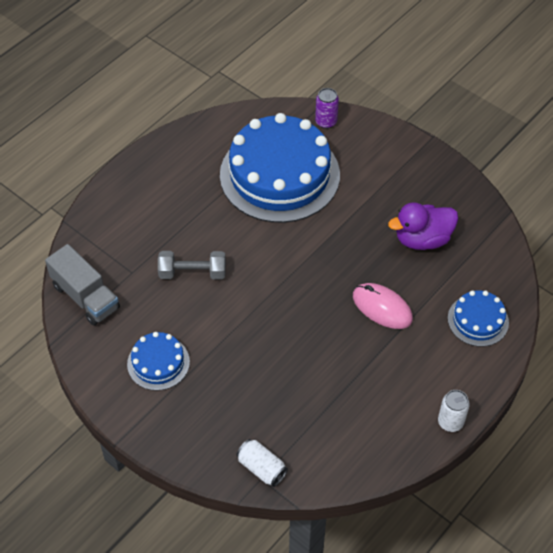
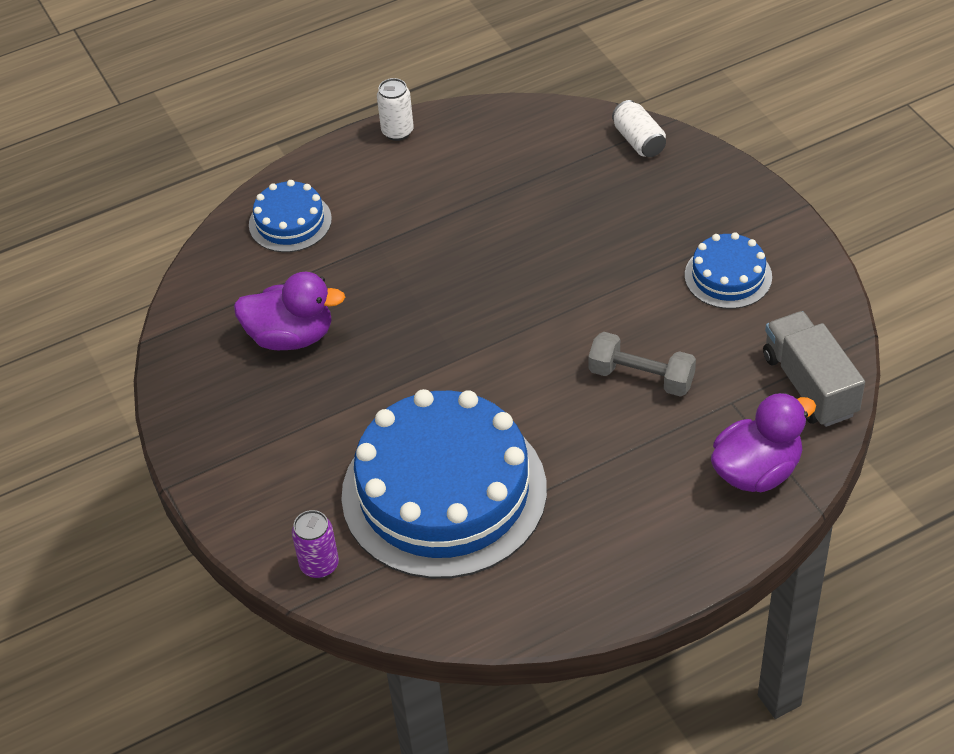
camera: 155 degrees left, 5 degrees down
(106, 234) = (756, 471): none -> purple duck
(382, 308) = (401, 266): pink mouse -> none

